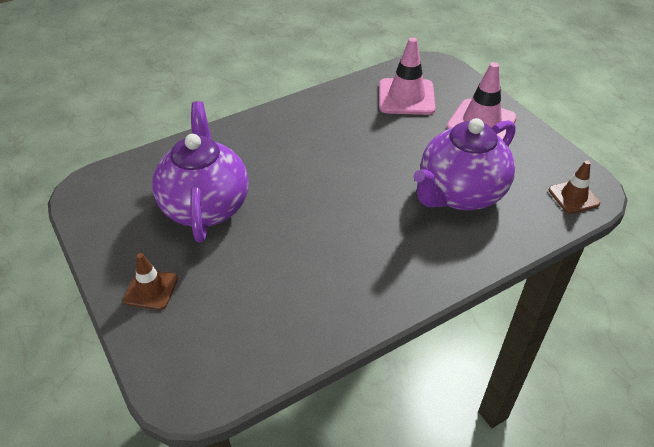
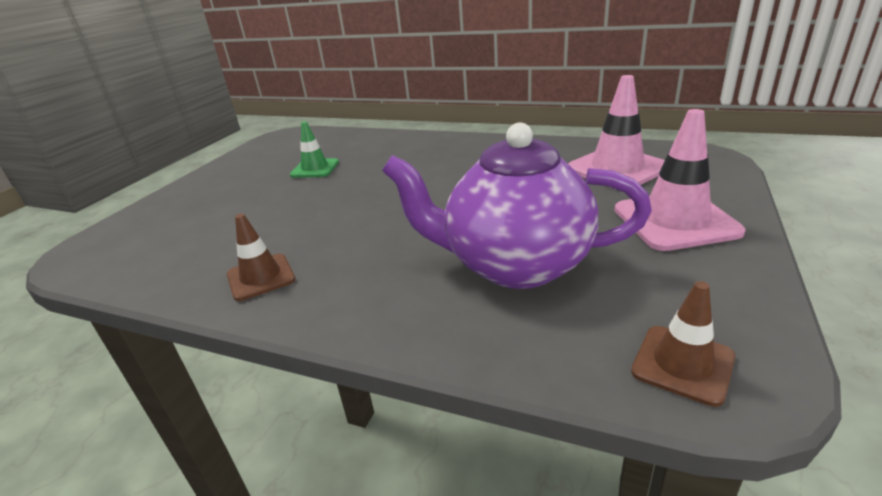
camera: 55 degrees right, 15 degrees down
(151, 289) = (197, 193): brown traffic cone -> brown traffic cone (261, 277)
(205, 206) = (315, 168): purple teapot -> green traffic cone

